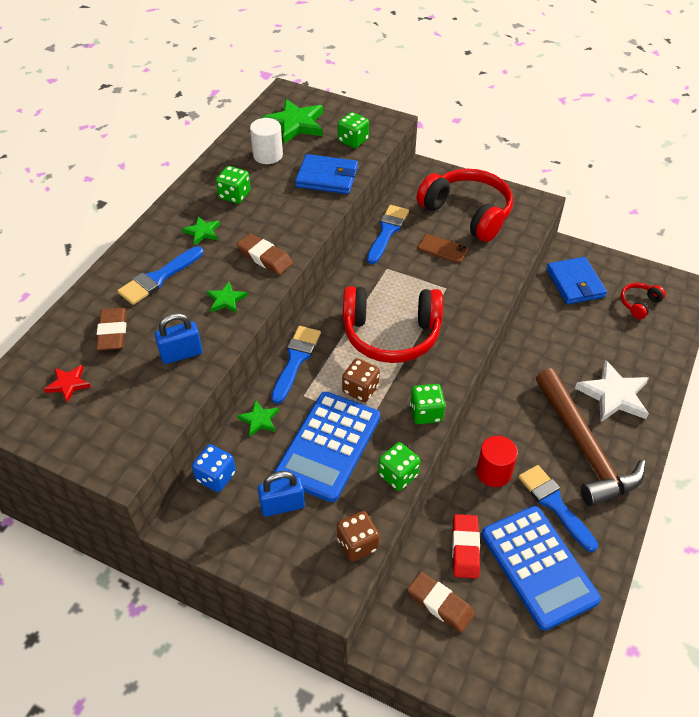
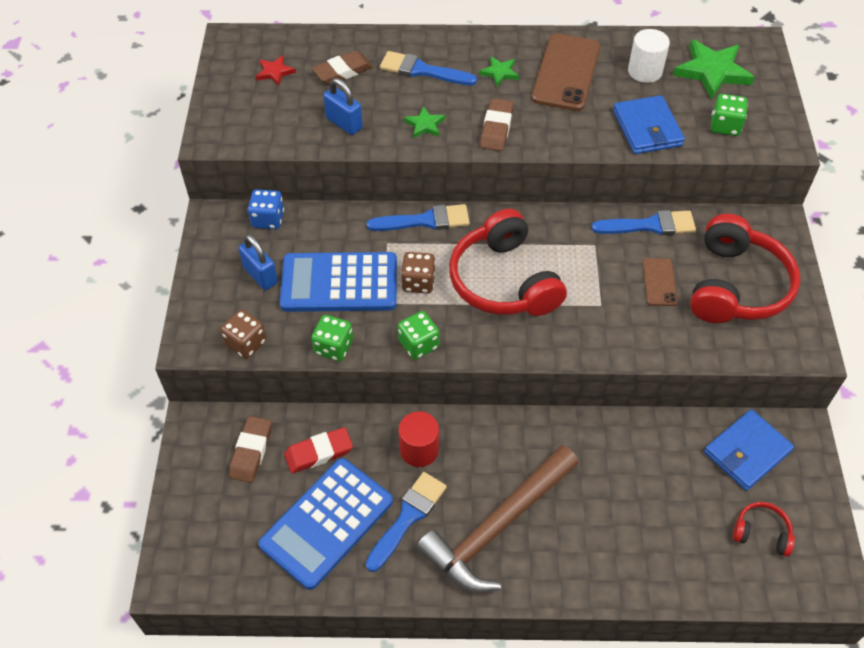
camera: 65 degrees right, 5 degrees up
(234, 195) = (566, 73): green dice -> brown phone
(259, 420) = (342, 223): green star -> none
(614, 395) = (591, 539): white star -> none

